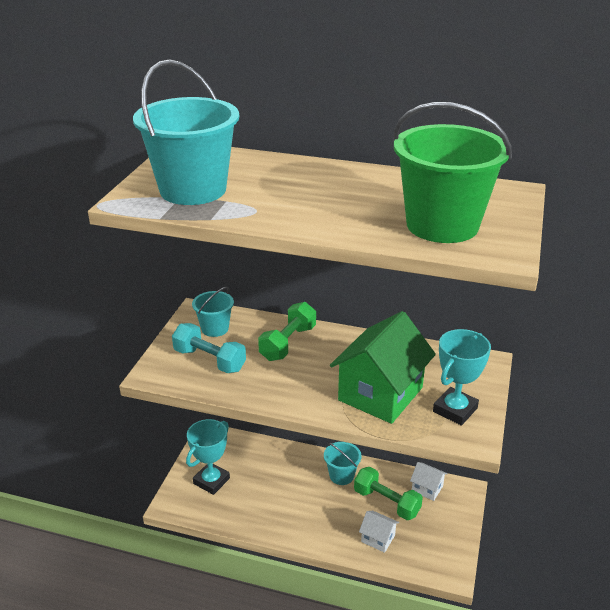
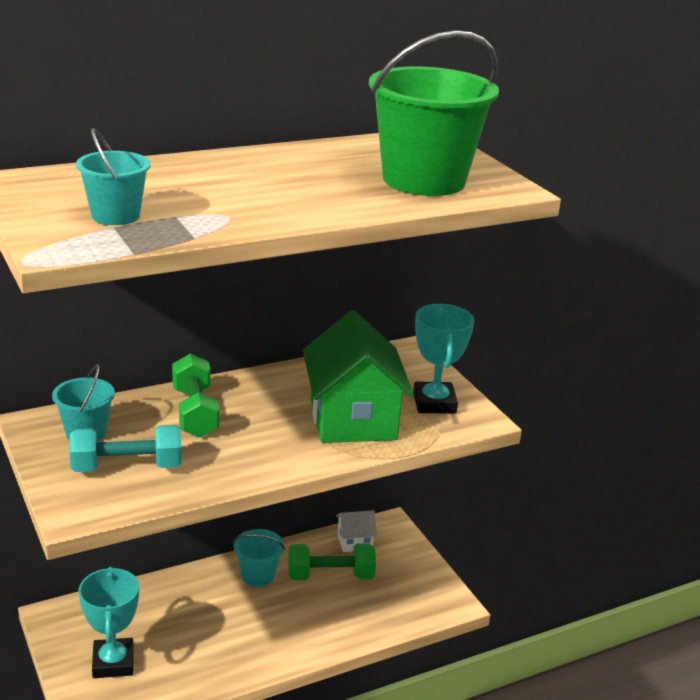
camera: 45 degrees left, 5 degrees down
(193, 190) = (115, 216): turquoise bucket -> turquoise bucket, size x0.50
(378, 538) = (358, 613): white house -> none

